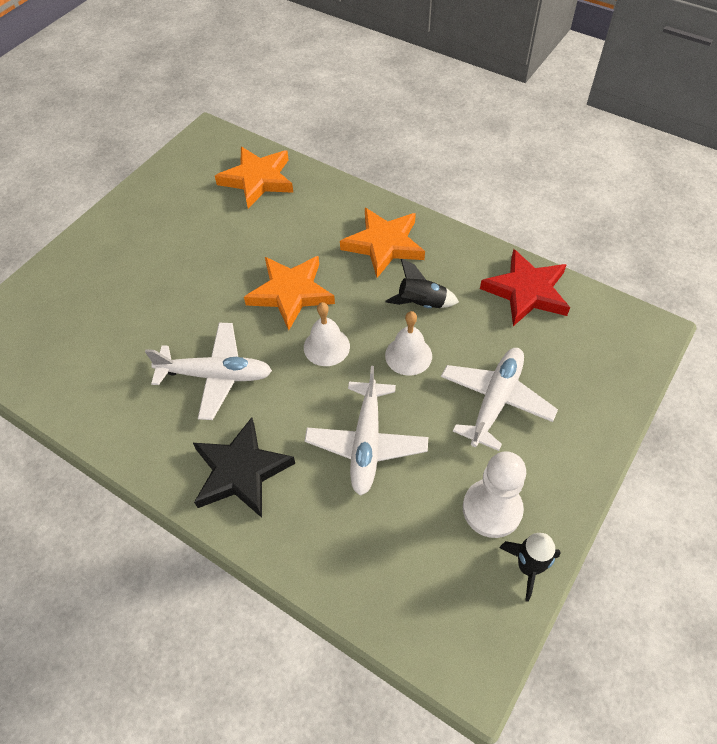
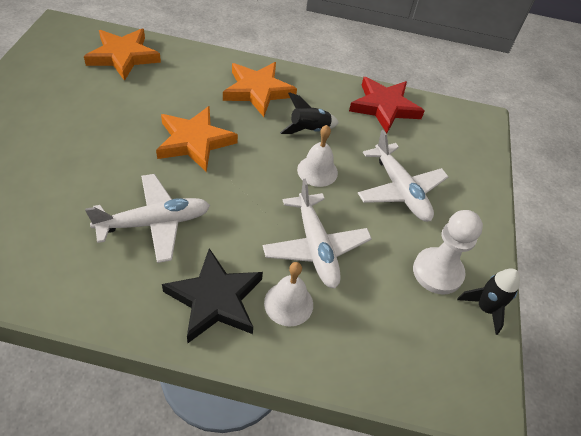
camera: 30 degrees left, 5 degrees down
(326, 346) = (246, 178): white bell -> white bell (288, 303)
(495, 400) = (400, 190): white plane -> white plane turned 150 degrees clockwise

